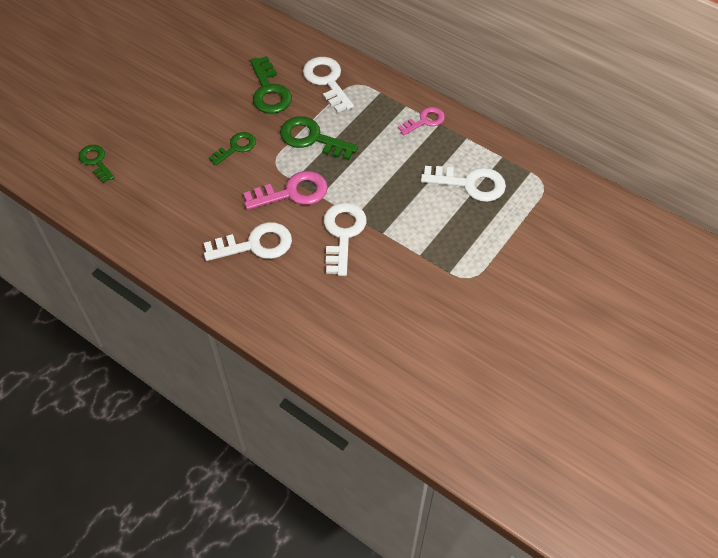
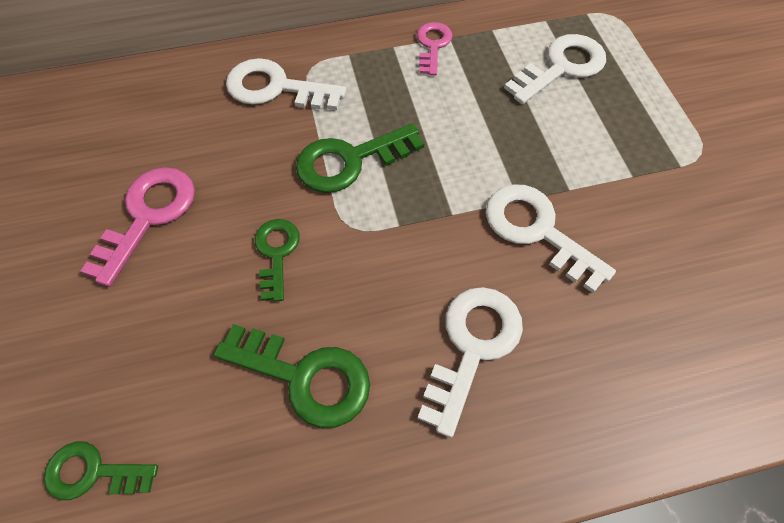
camera: 50 degrees left, 5 degrees up
(269, 91) = (223, 153): green key -> green key (305, 377)
(293, 192) = (419, 240): pink key -> pink key (148, 216)

